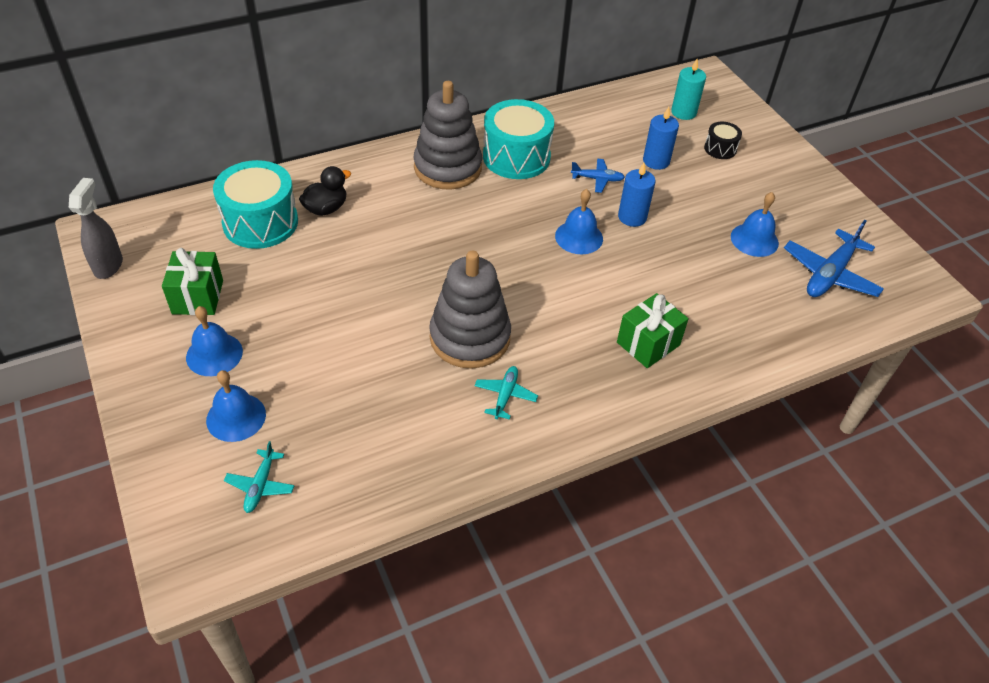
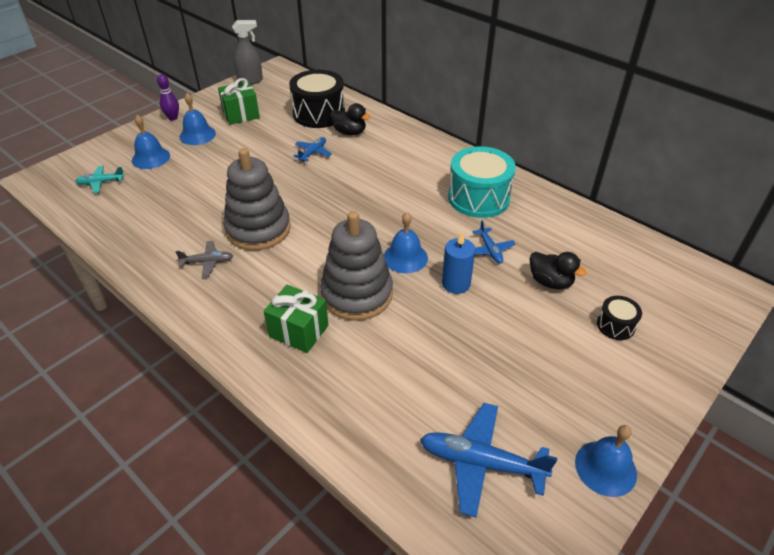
camera: 70 degrees right, 5 degrees down
(141, 374) = (173, 118): none -> purple bowling pin
(260, 222) = (319, 114): turquoise drum -> black drum
(347, 252) = (313, 153): none -> blue plane
(447, 168) = (435, 169): grey stacking toy -> grey stacking toy (357, 294)
(505, 395) = (207, 262): turquoise plane -> grey plane
(656, 161) = (550, 282): blue candle -> black duck
(683, 112) = (648, 285): turquoise candle -> none
(754, 239) = (490, 382): blue bell -> blue bell (605, 468)

